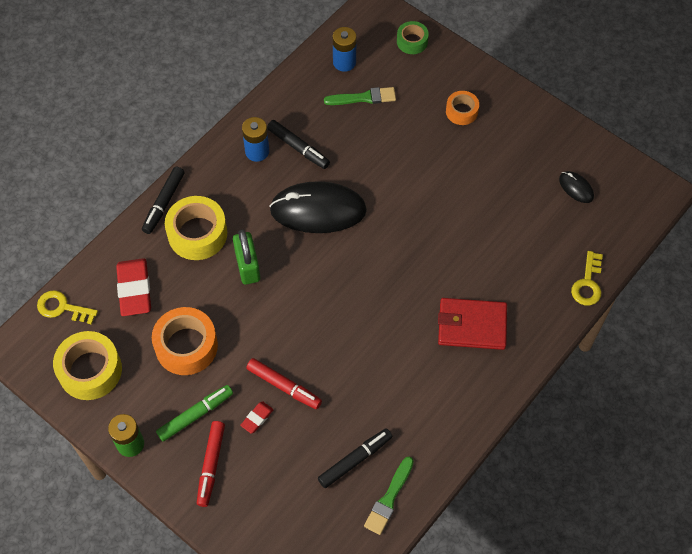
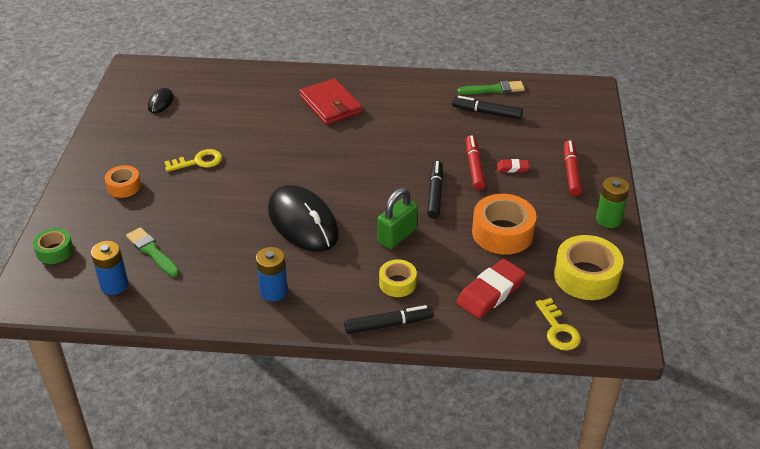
camera: 125 degrees left, 20 degrees down
(195, 415) = (547, 198): green marker -> none
(197, 234) = (397, 283): yellow tape -> yellow tape, size x0.57
(211, 465) = (571, 172): red marker -> red marker turned 60 degrees counterclockwise
(298, 148) = (246, 266): black marker -> black marker (435, 193)
(587, 283) = (245, 70): yellow key -> yellow key (198, 162)

